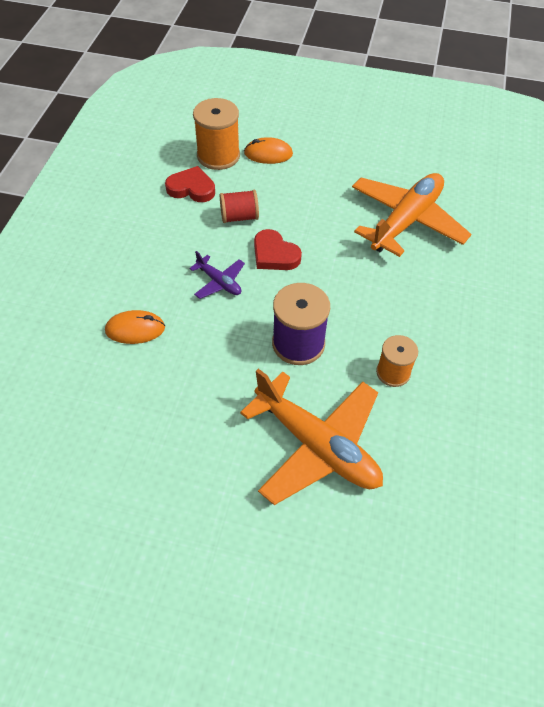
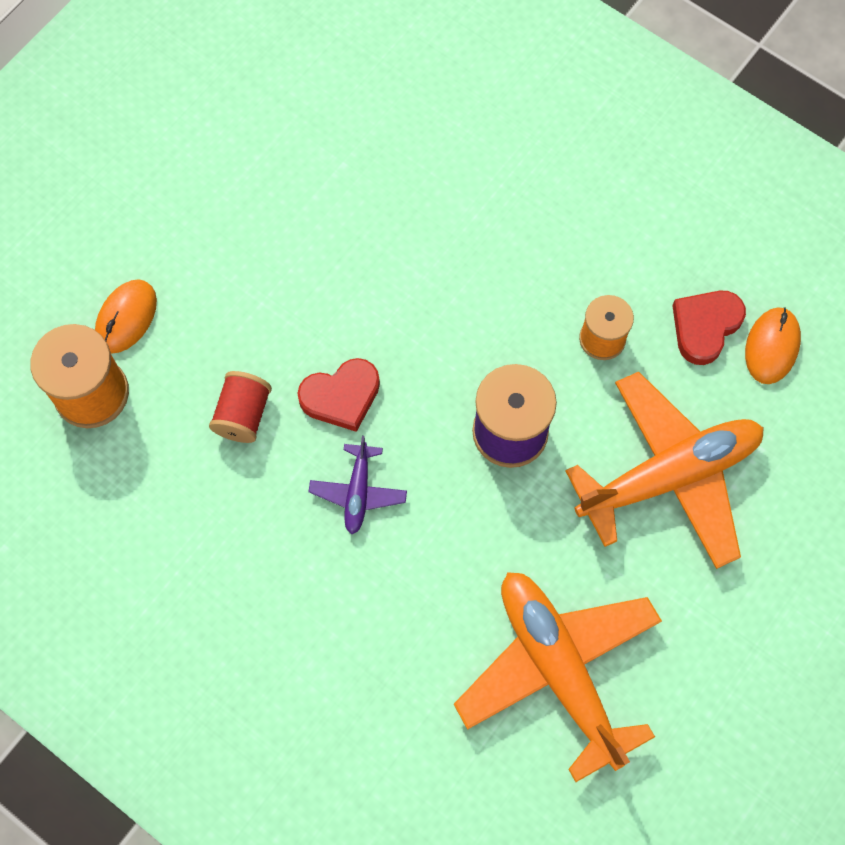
camera: 65 degrees left, 15 degrees up
(135, 329) = (393, 637): orange mouse -> orange mouse (771, 347)
(191, 188) = (146, 461): red heart -> red heart (705, 327)
(219, 282) = (358, 492): purple plane -> purple plane turned 120 degrees clockwise
(406, 221) = (361, 195): orange plane -> orange plane (558, 670)

